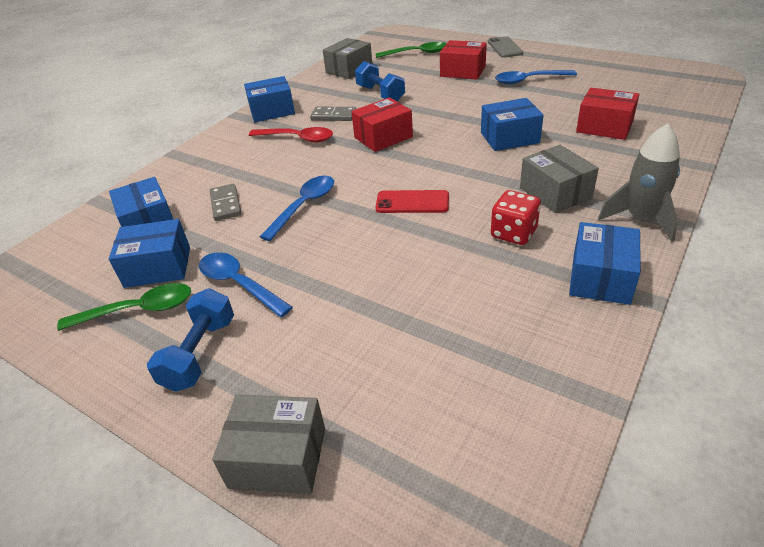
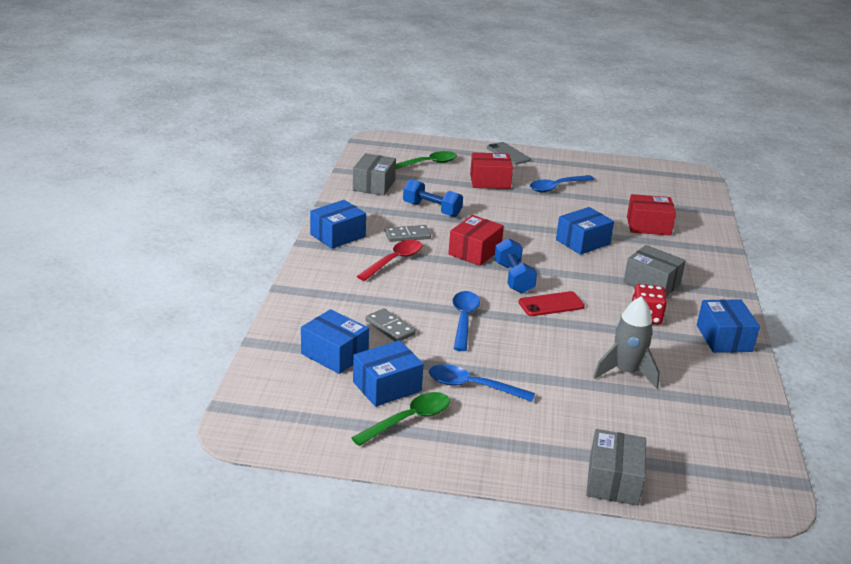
camera: 30 degrees left, 10 degrees down
(200, 353) = (494, 437): blue dumbbell -> blue dumbbell (513, 278)
(278, 458) = (613, 481): grey box -> grey box turned 60 degrees counterclockwise
(298, 138) = (394, 261): red spoon -> red spoon turned 45 degrees counterclockwise
(641, 219) = (722, 295): grey rocket -> grey rocket (626, 372)

